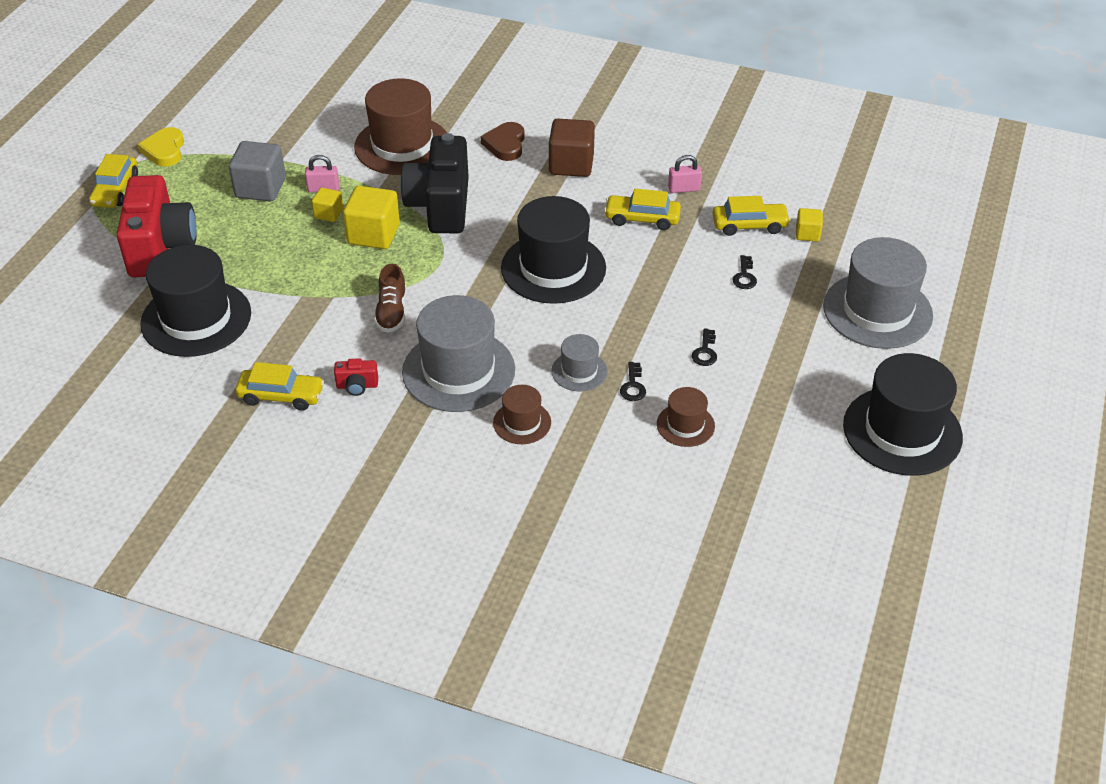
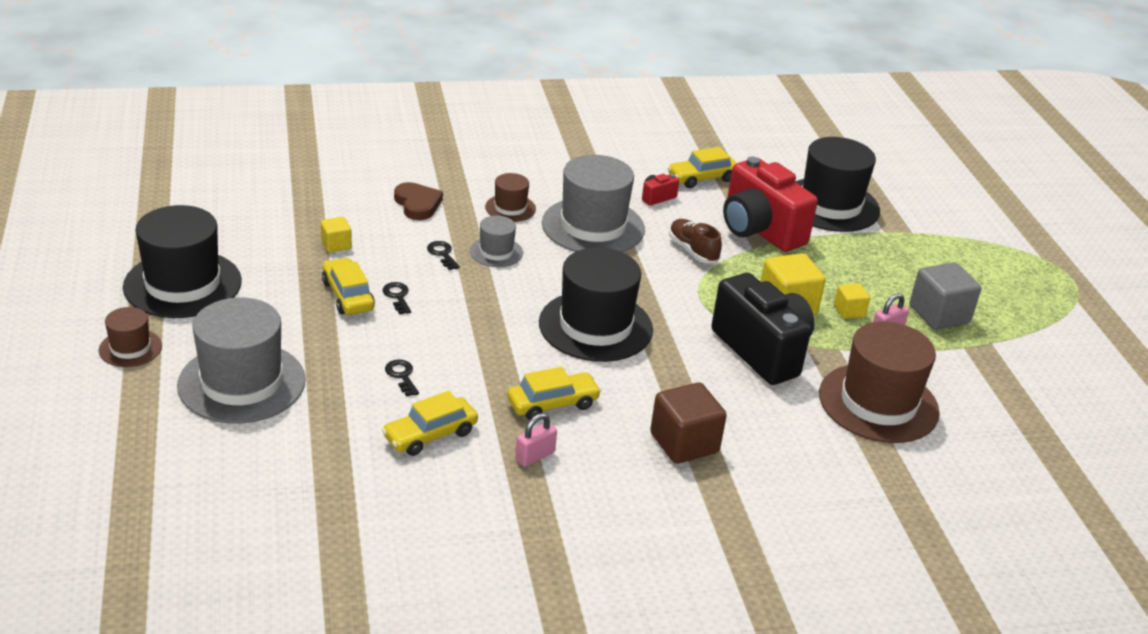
camera: 145 degrees right, 10 degrees down
(115, 190) = (1046, 274): yellow car -> yellow car (348, 296)
(160, 247) = (935, 243): red camera -> red camera (759, 230)
(164, 150) = (1072, 321): yellow heart -> none
(505, 144) = (779, 443): brown heart -> brown heart (417, 204)
(685, 425) = (378, 239): brown hat -> brown hat (130, 348)
(807, 234) = (358, 446): yellow cube -> yellow cube (336, 245)

